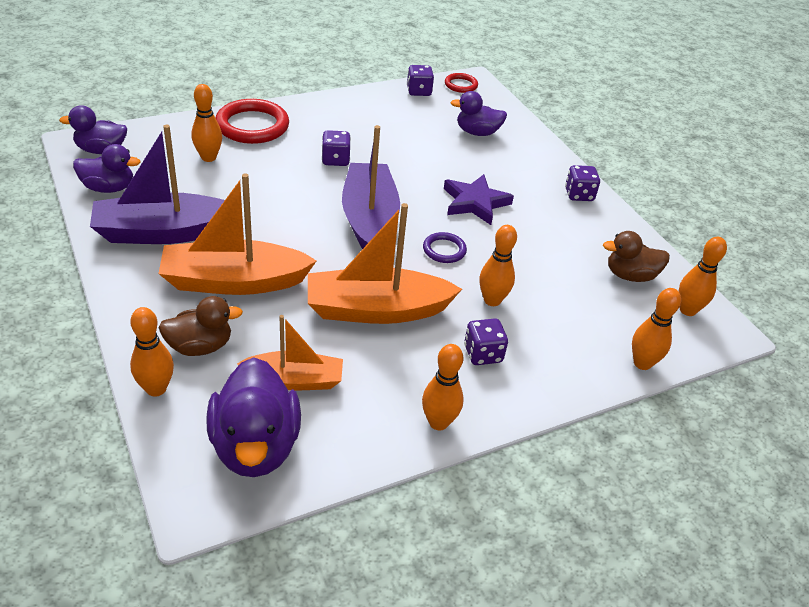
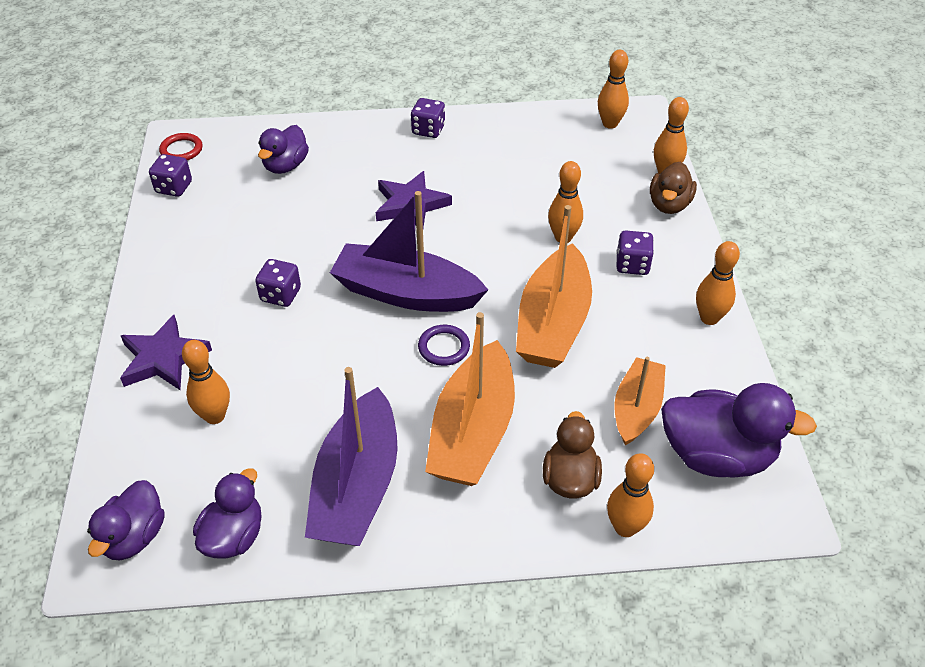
camera: 65 degrees left, 5 degrees up
(252, 126) = (163, 358): red ring -> purple star
(444, 250) = (478, 249): purple ring -> purple ring (444, 347)
(630, 275) = (556, 140): brown duck -> brown duck (669, 204)

